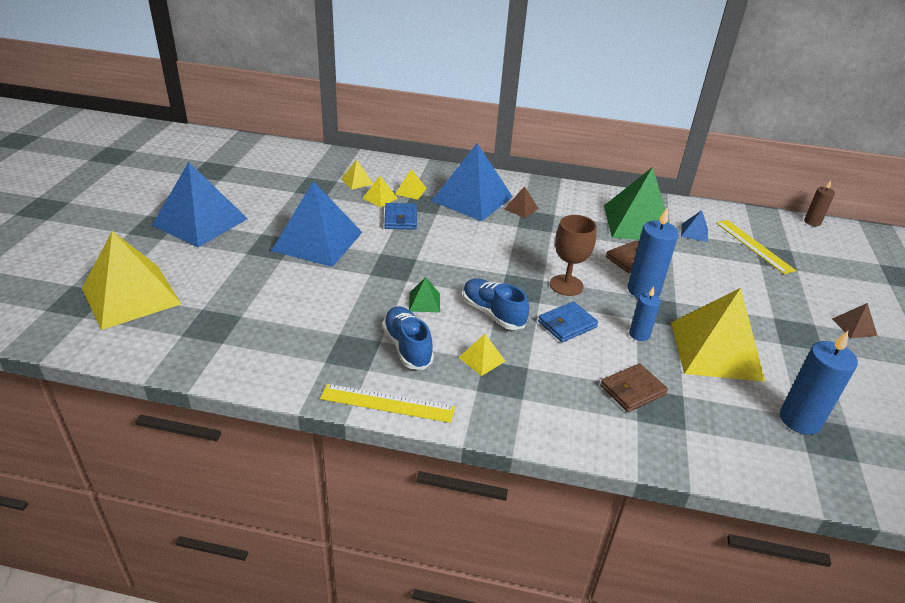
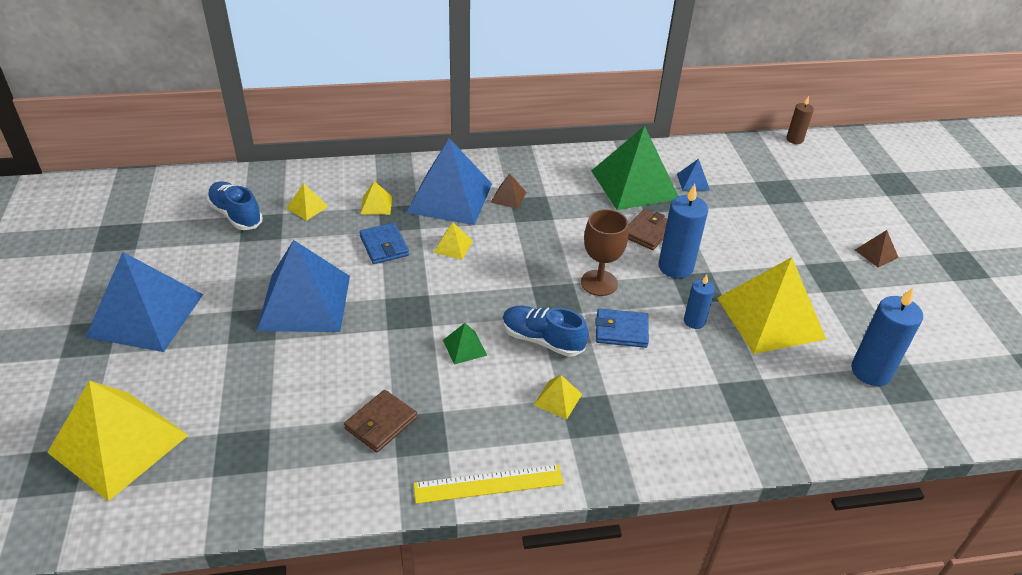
camera: 20 degrees left, 5 degrees up
(380, 198) = (346, 224): yellow pyramid -> yellow pyramid (453, 246)
(407, 347) = (475, 409): blue shoe -> blue shoe (236, 215)
(567, 324) = (621, 331): blue wallet -> blue wallet turned 60 degrees clockwise
(632, 390) = (716, 388): brown wallet -> brown wallet (381, 423)
(754, 246) = (754, 183): yellow ruler -> none

